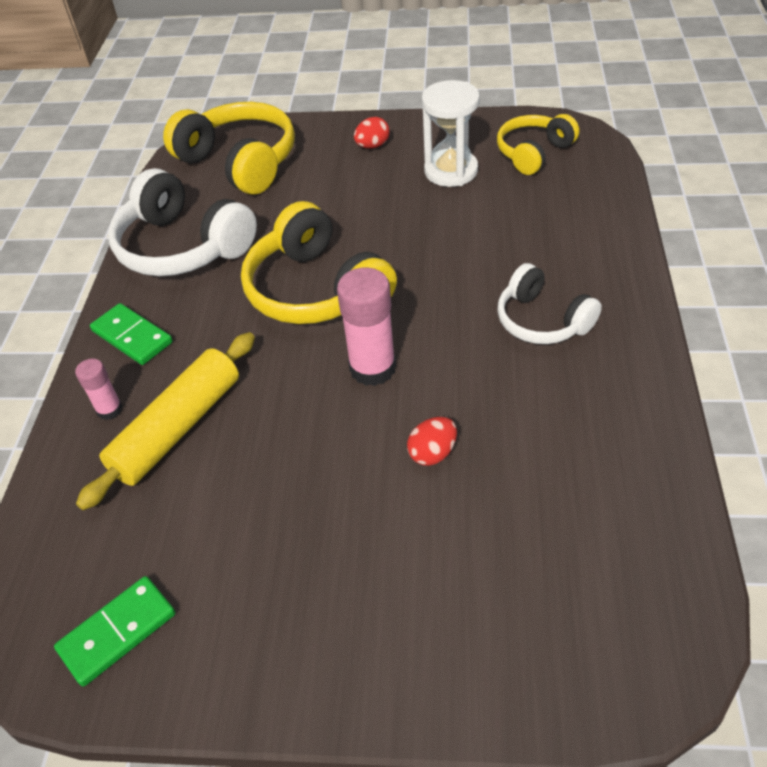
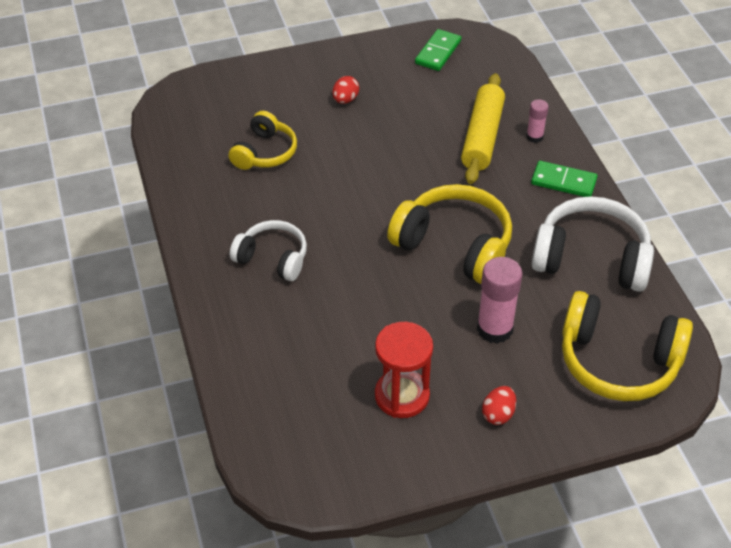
camera: 155 degrees right, 0 degrees up
(372, 368) = (380, 198): pink glue stick -> pink glue stick (494, 329)
(432, 453) = (317, 158): red egg -> red egg (345, 100)
(451, 171) = (402, 396): white hourglass -> red hourglass
(534, 153) = (327, 440): yellow headphones -> yellow headphones (264, 152)

